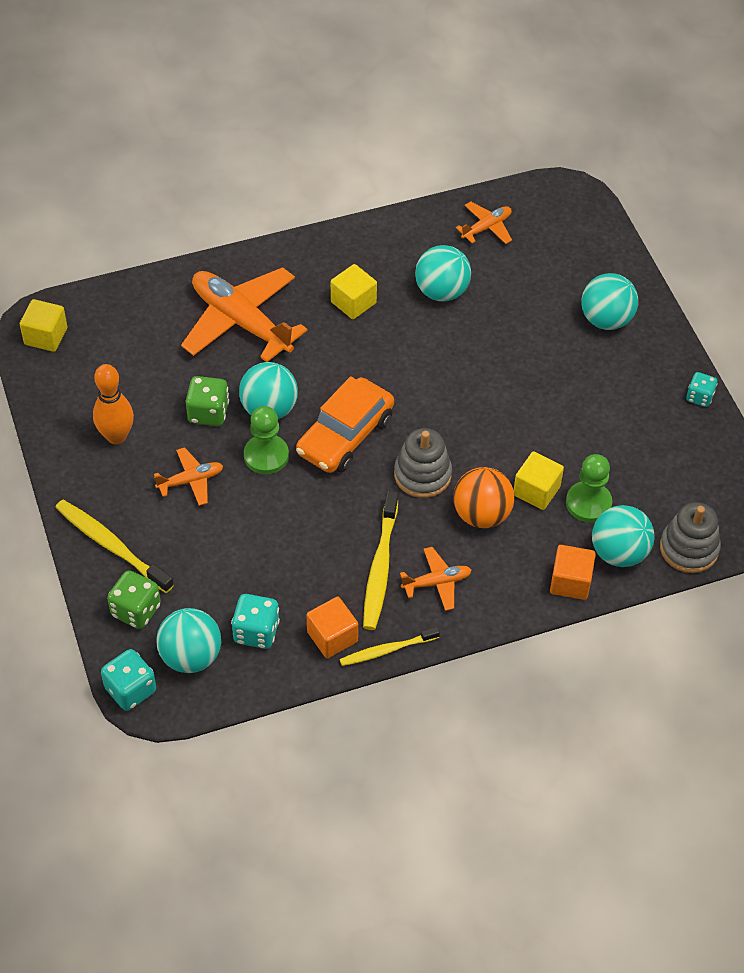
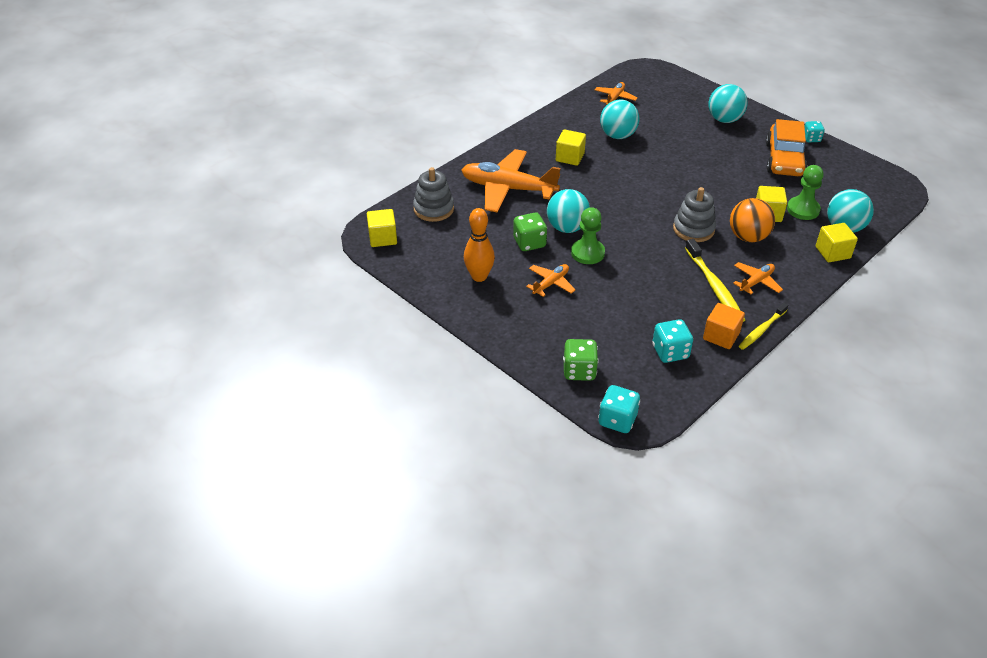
camera: 25 degrees left, 10 degrees down
(112, 546) = (530, 339): yellow toothbrush -> none
(191, 656) = (640, 383): turquoise ball -> none
(345, 435) = (627, 225): orange car -> orange car (784, 159)
(570, 582) = (832, 252): orange cube -> yellow cube
(689, 548) = (880, 212): grey stacking toy -> grey stacking toy (433, 209)

